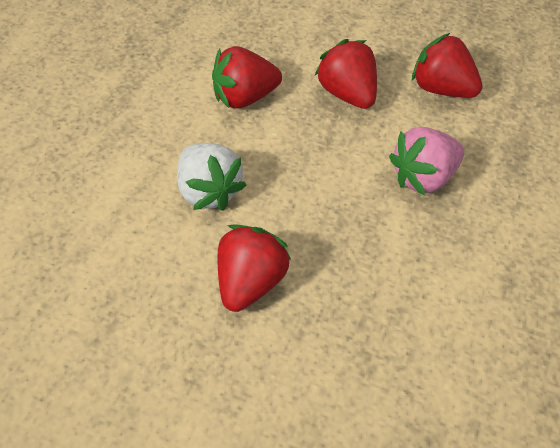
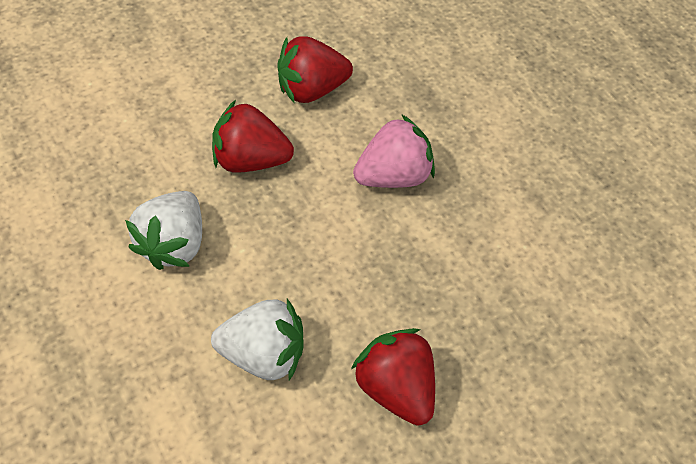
camera: 55 degrees left, 5 degrees up
(244, 97) = (174, 243): red strawberry -> white strawberry
(423, 177) = (393, 175): pink strawberry -> pink strawberry turned 120 degrees counterclockwise

